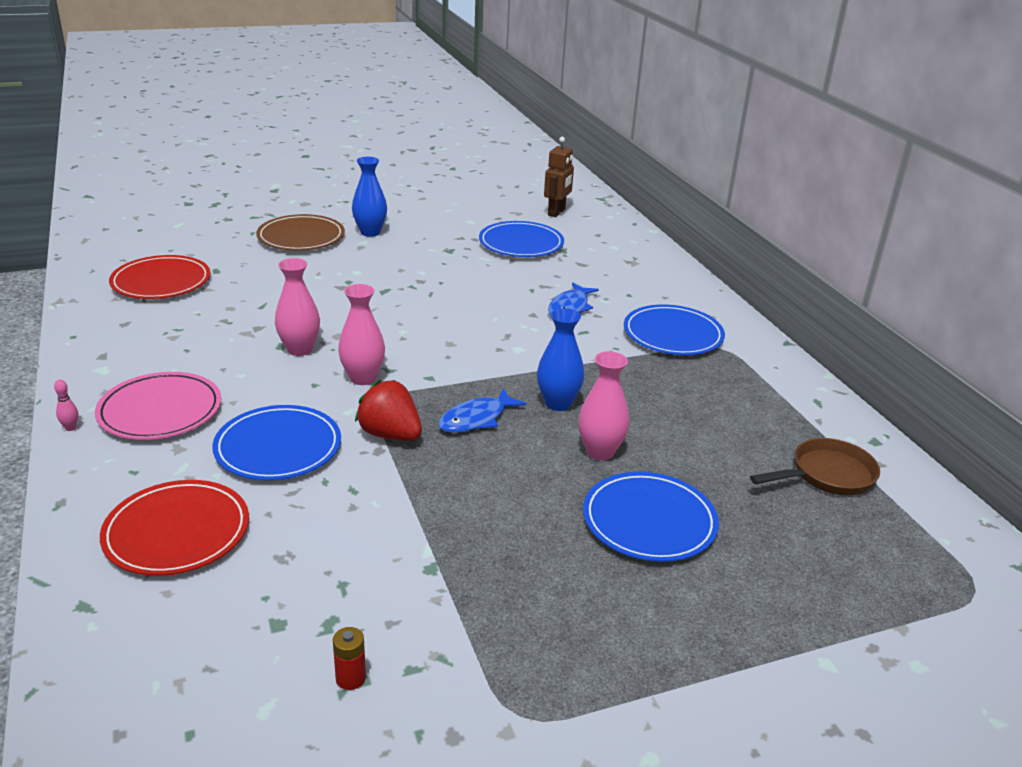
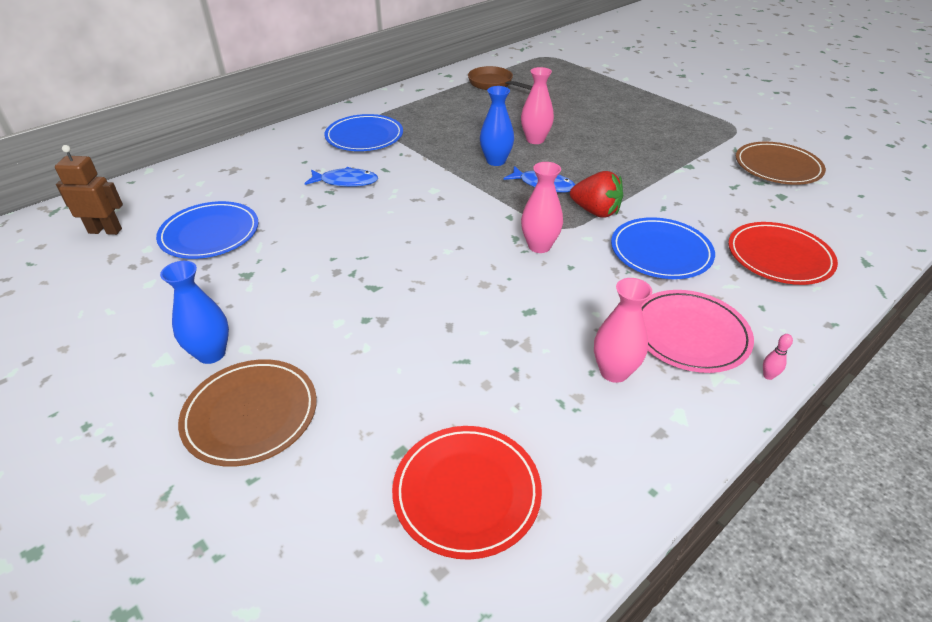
camera: 110 degrees left, 10 degrees up
(299, 349) = (526, 296): pink vase -> pink vase (614, 372)
(350, 678) = (777, 167): red battery -> brown plate
(390, 434) = (595, 211): red strawberry -> red strawberry turned 75 degrees counterclockwise
(649, 521) = (581, 119): blue plate -> none

